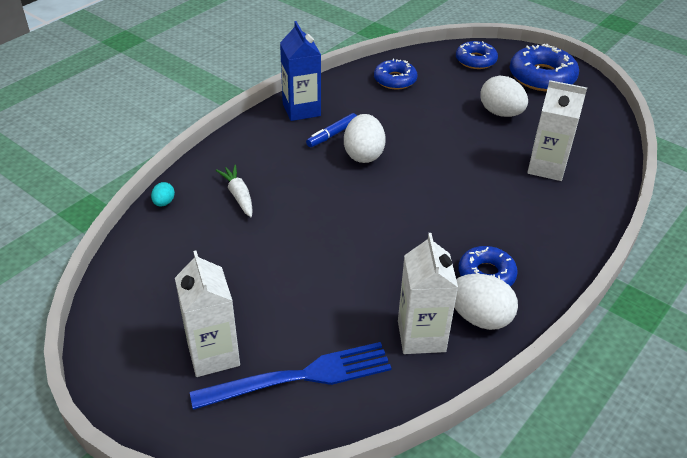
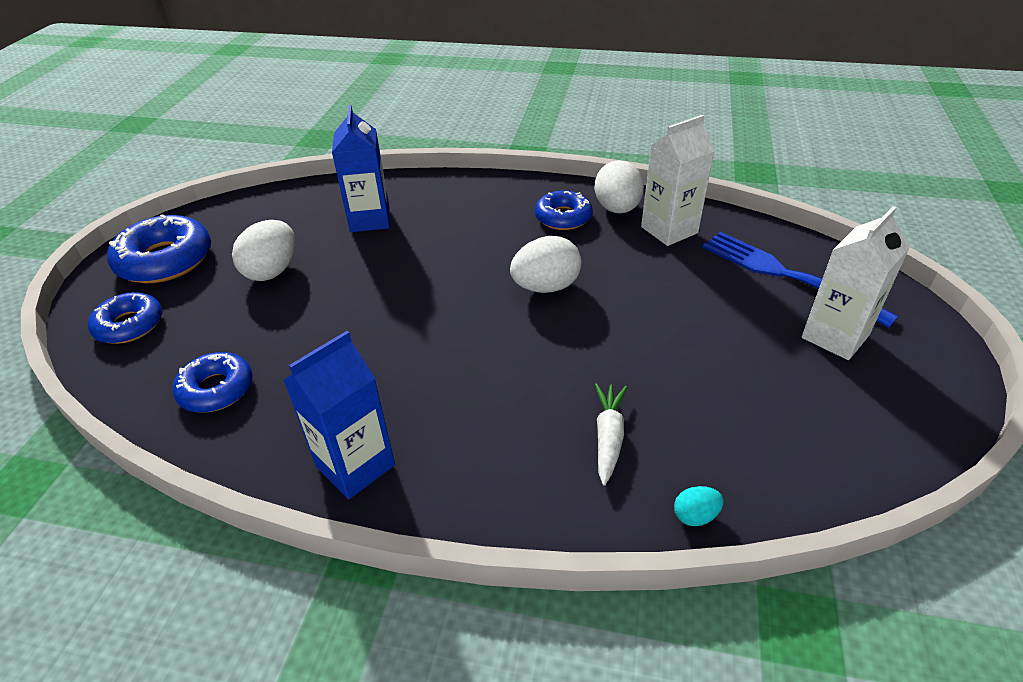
camera: 115 degrees left, 0 degrees up
(238, 196) = (608, 437): white carrot -> white carrot turned 150 degrees clockwise
(332, 135) = (405, 401): blue marker -> none
(363, 154) = (433, 354): white egg -> white egg (546, 287)
(546, 167) = (370, 219): white carton -> blue carton

